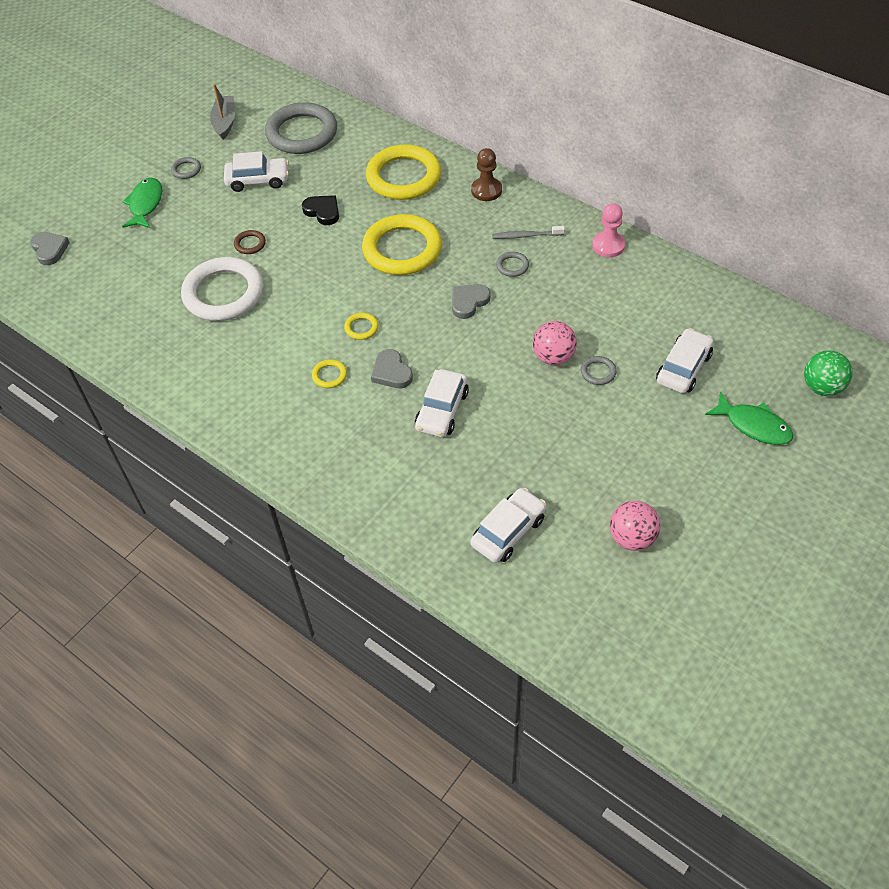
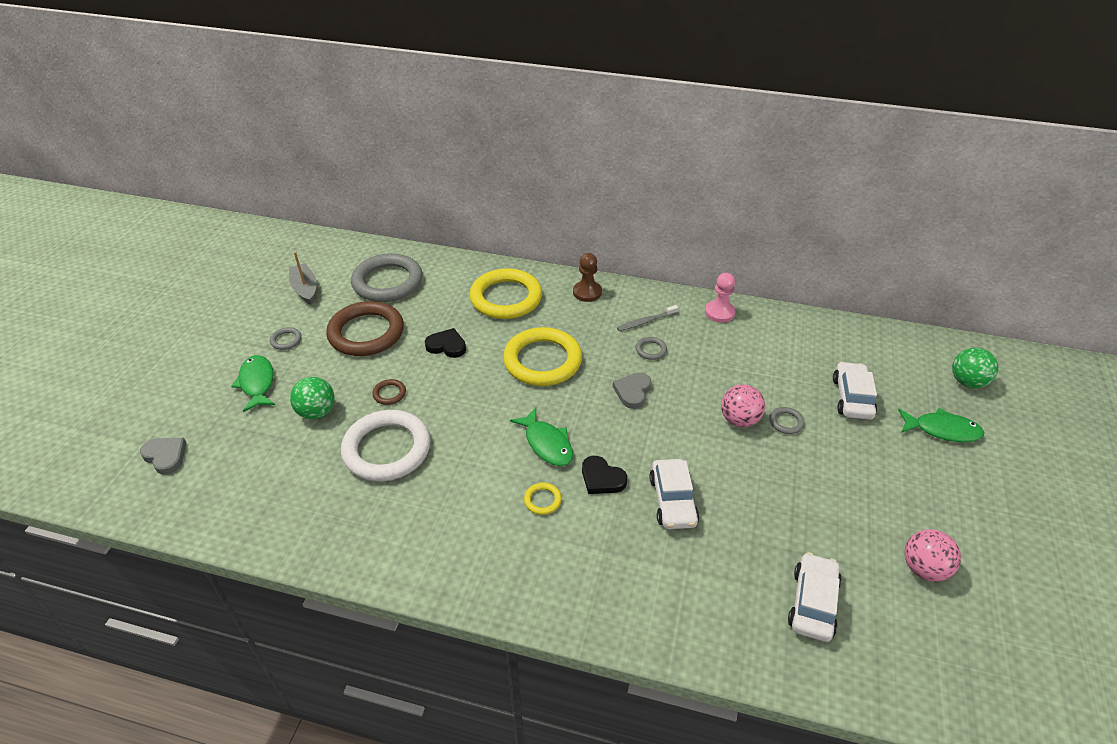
camera: 25 degrees left, 10 degrees down
(182, 244) = (317, 412): none -> green ball
(258, 180) = (366, 333): white car -> brown ring
(361, 328) = (547, 444): yellow ring -> green fish
(391, 372) = (602, 478): grey heart -> black heart

